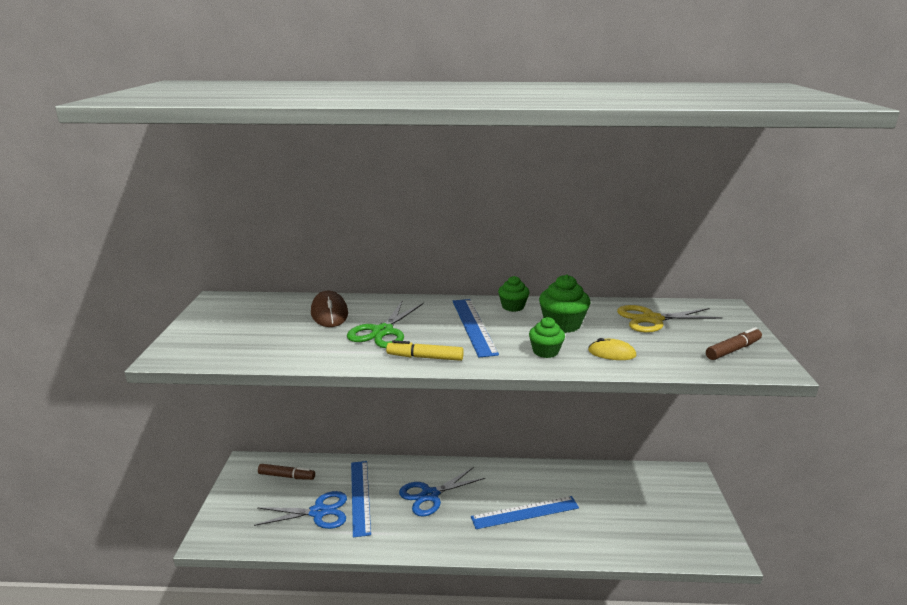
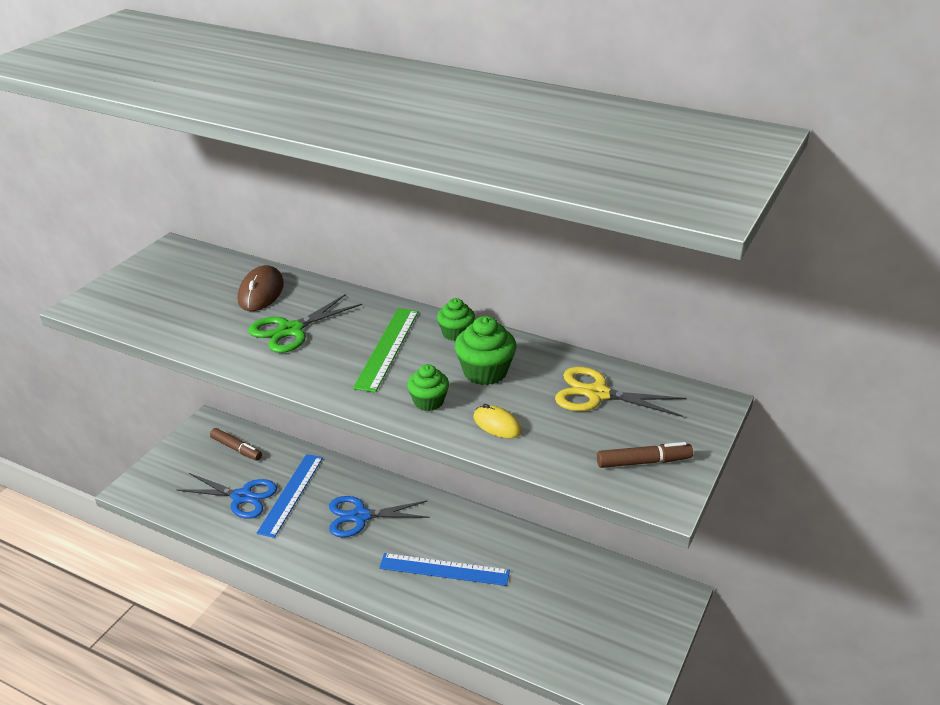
camera: 25 degrees right, 10 degrees up
(425, 357) = (301, 374): yellow marker -> none
(473, 326) = (387, 348): blue ruler -> green ruler

